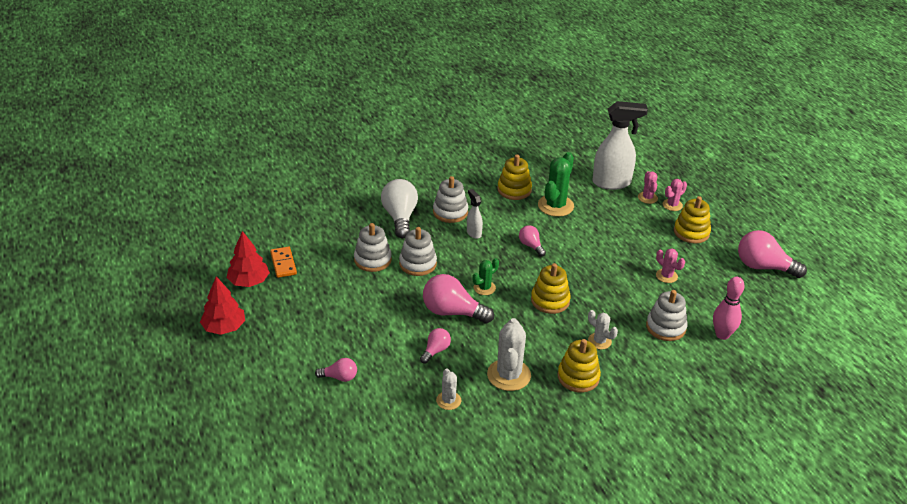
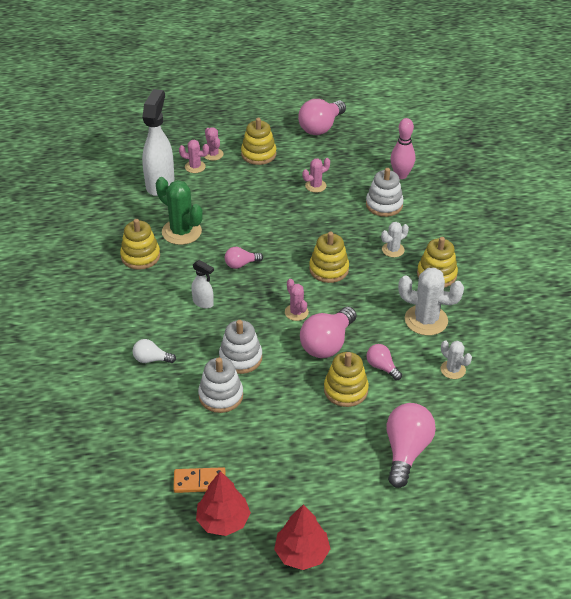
camera: 75 degrees left, 5 degrees up
(339, 377) = (406, 451): pink light bulb -> pink light bulb, size x1.87
(400, 217) = (151, 359): white light bulb -> white light bulb, size x0.54
(400, 331) = (345, 390): none -> yellow stacking toy
(448, 400) = (453, 370): white cactus -> white cactus turned 45 degrees clockwise
(450, 212) = (159, 315): white stacking toy -> none
(473, 233) = (203, 303): white spray bottle -> white spray bottle turned 135 degrees counterclockwise
(484, 288) = (296, 312): green cactus -> pink cactus

